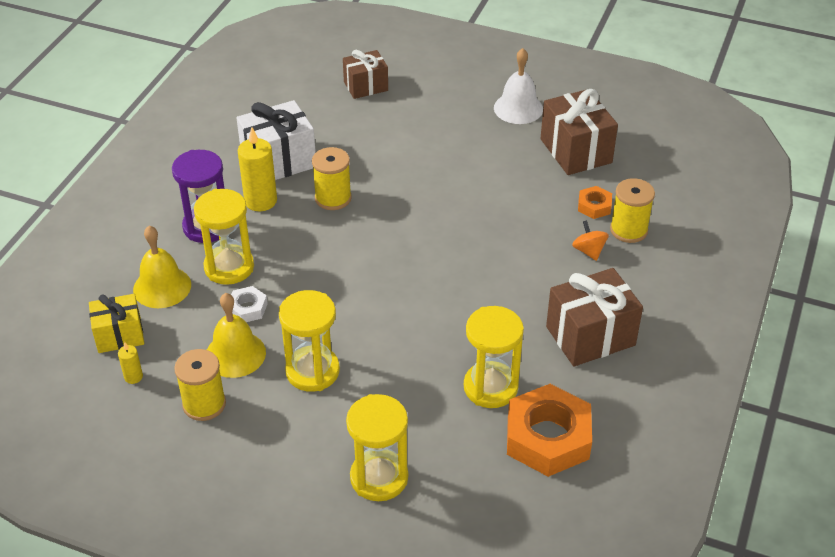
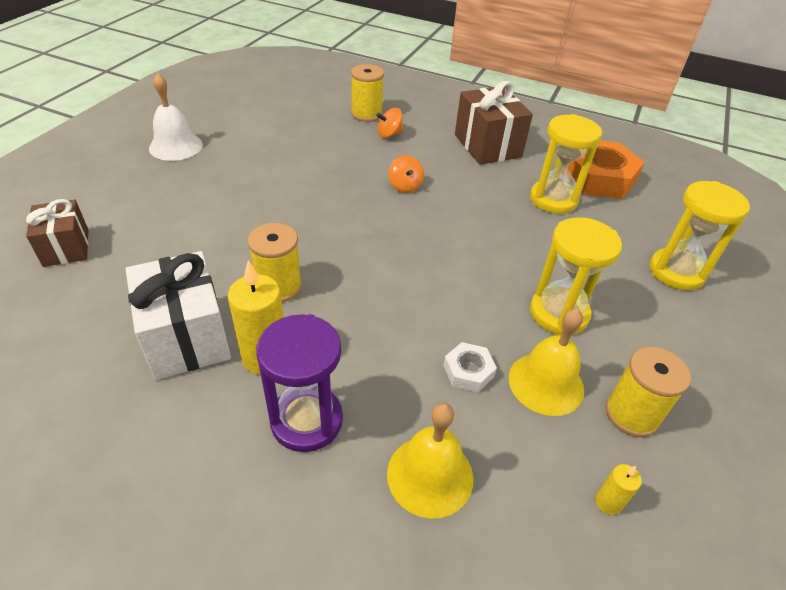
camera: 90 degrees left, 0 degrees up
(119, 335) = (532, 530): yellow gift -> none
(229, 267) = (393, 392): yellow hourglass -> none
(489, 266) = (405, 186): none -> orange spinning top
(576, 151) = (256, 124): brown gift -> none
(594, 206) = (333, 125): orange nut -> none

